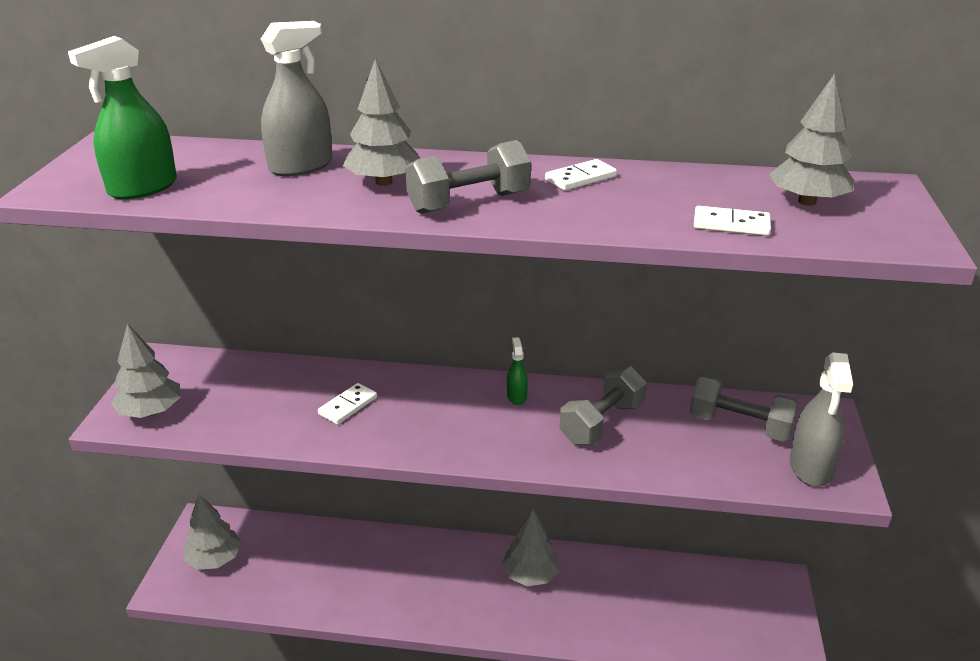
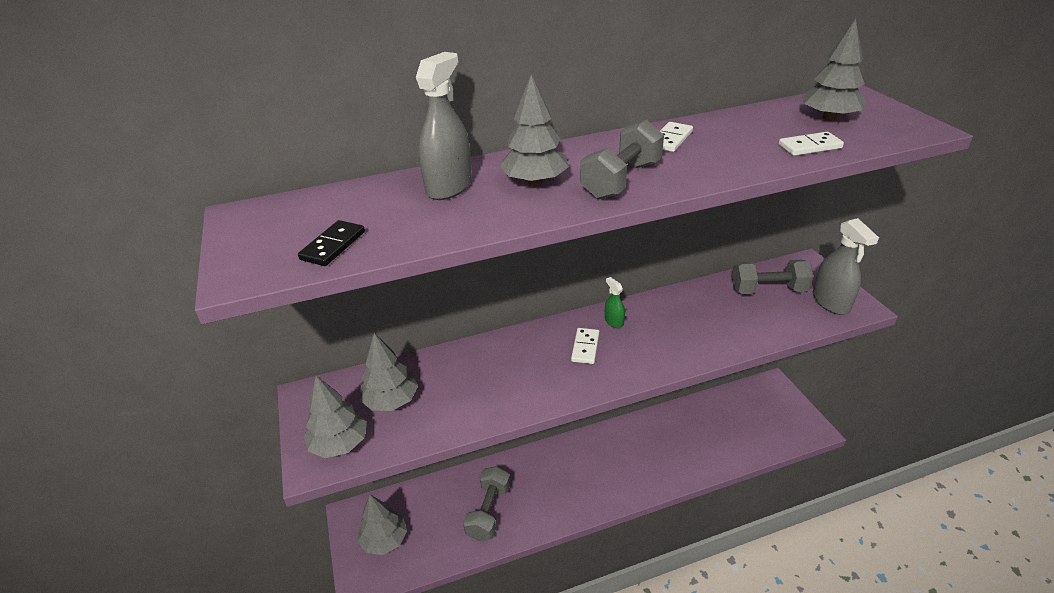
camera: 25 degrees left, 5 degrees up
(143, 188) = (333, 246): green spray bottle -> black domino
(348, 406) = (500, 375): white domino -> white domino (585, 347)
(530, 575) = (624, 446): grey tree -> grey tree (391, 401)
(602, 423) = (686, 320): grey dumbbell -> grey dumbbell (489, 512)

